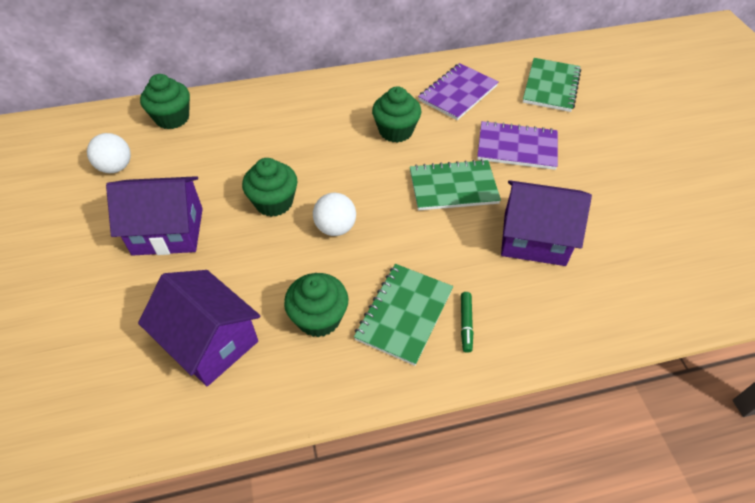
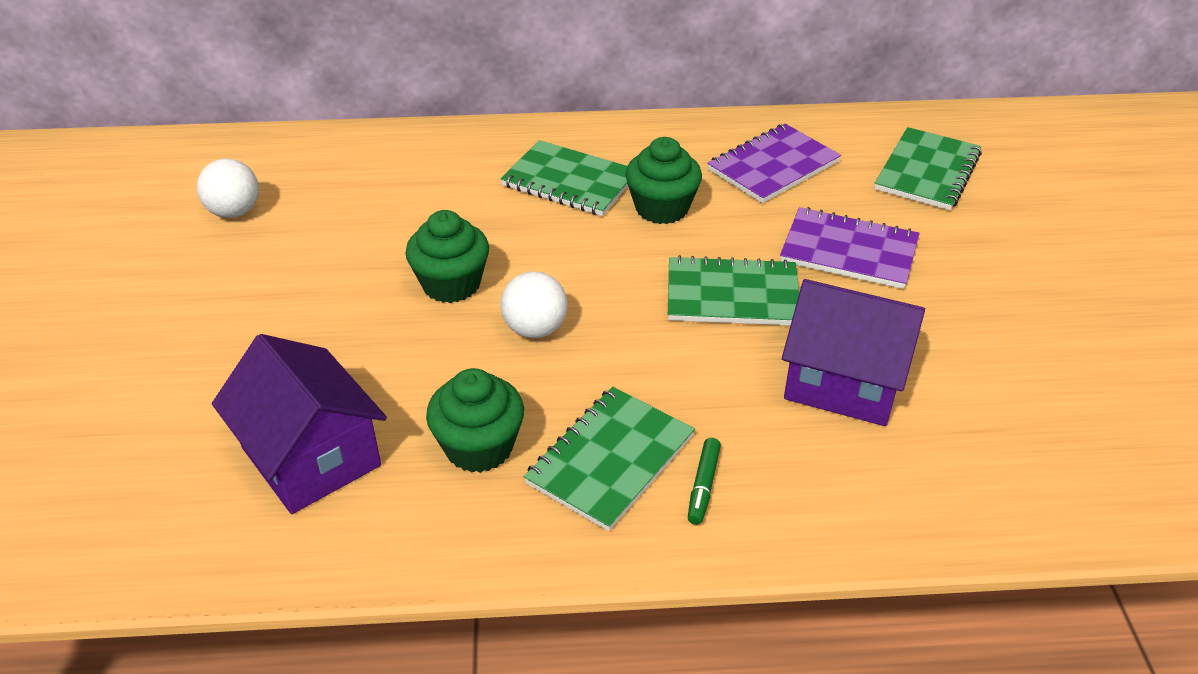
camera: 10 degrees right, 10 degrees down
(168, 231) = (287, 304): purple house -> none
(172, 118) = (331, 156): green cupcake -> none
(333, 119) = (569, 181): none -> green notebook

